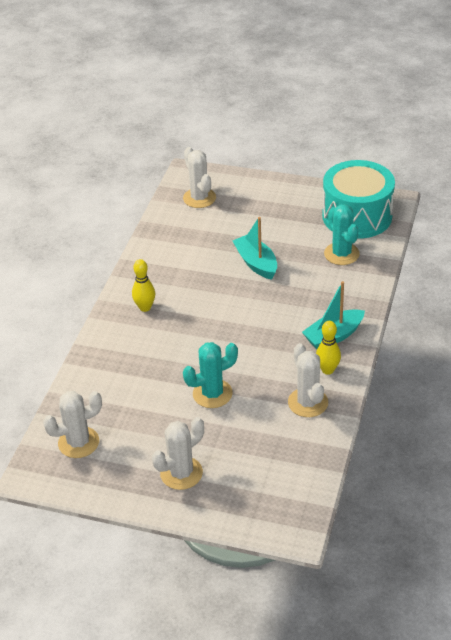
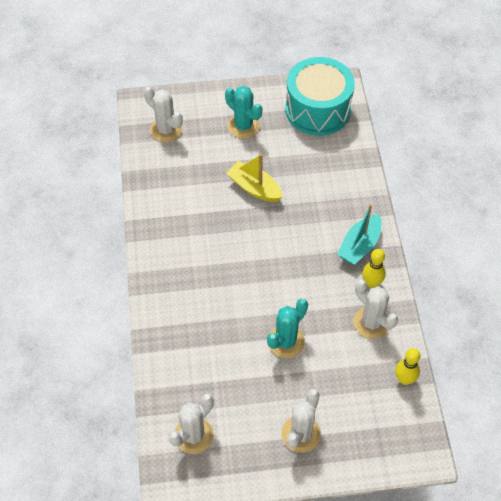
camera: 25 degrees left, 15 degrees up
(145, 307) = (178, 268): yellow bowling pin -> yellow bowling pin (404, 379)
(256, 263) = (254, 188): turquoise boat -> yellow boat
(341, 254) = (324, 155): turquoise cactus -> turquoise cactus (243, 126)

